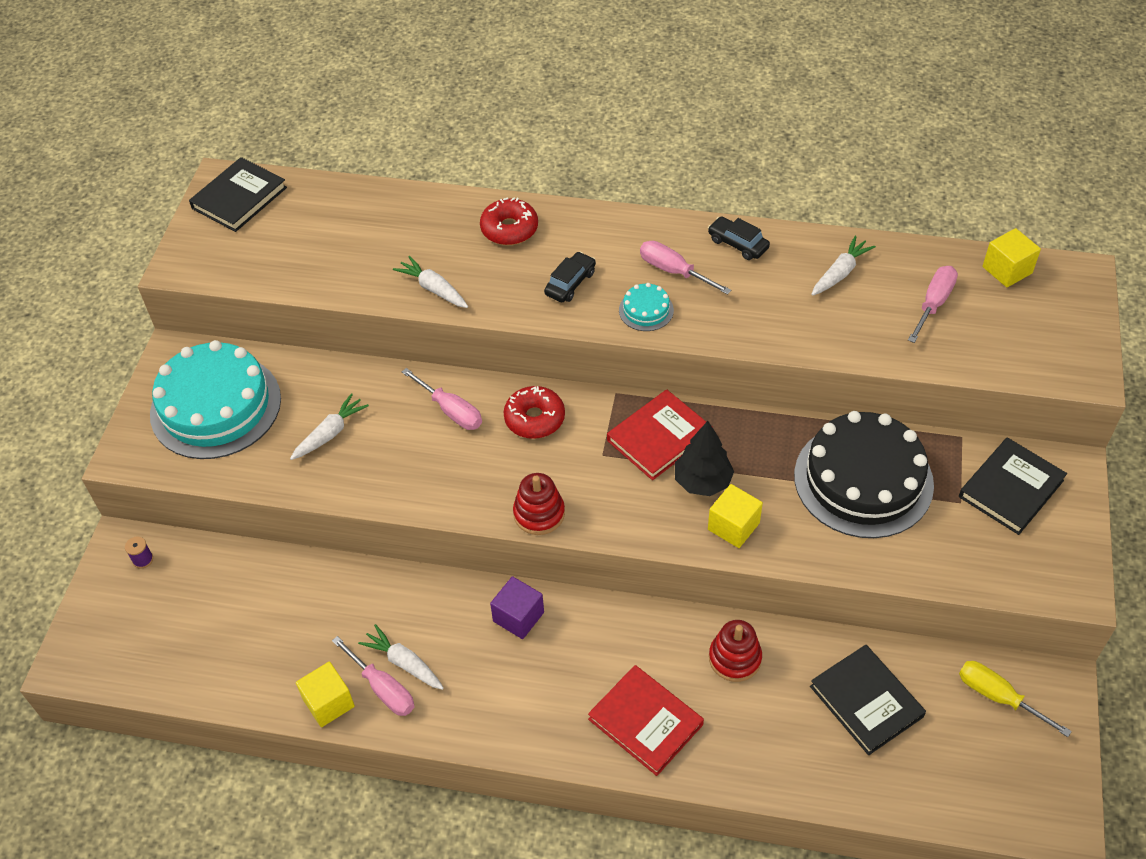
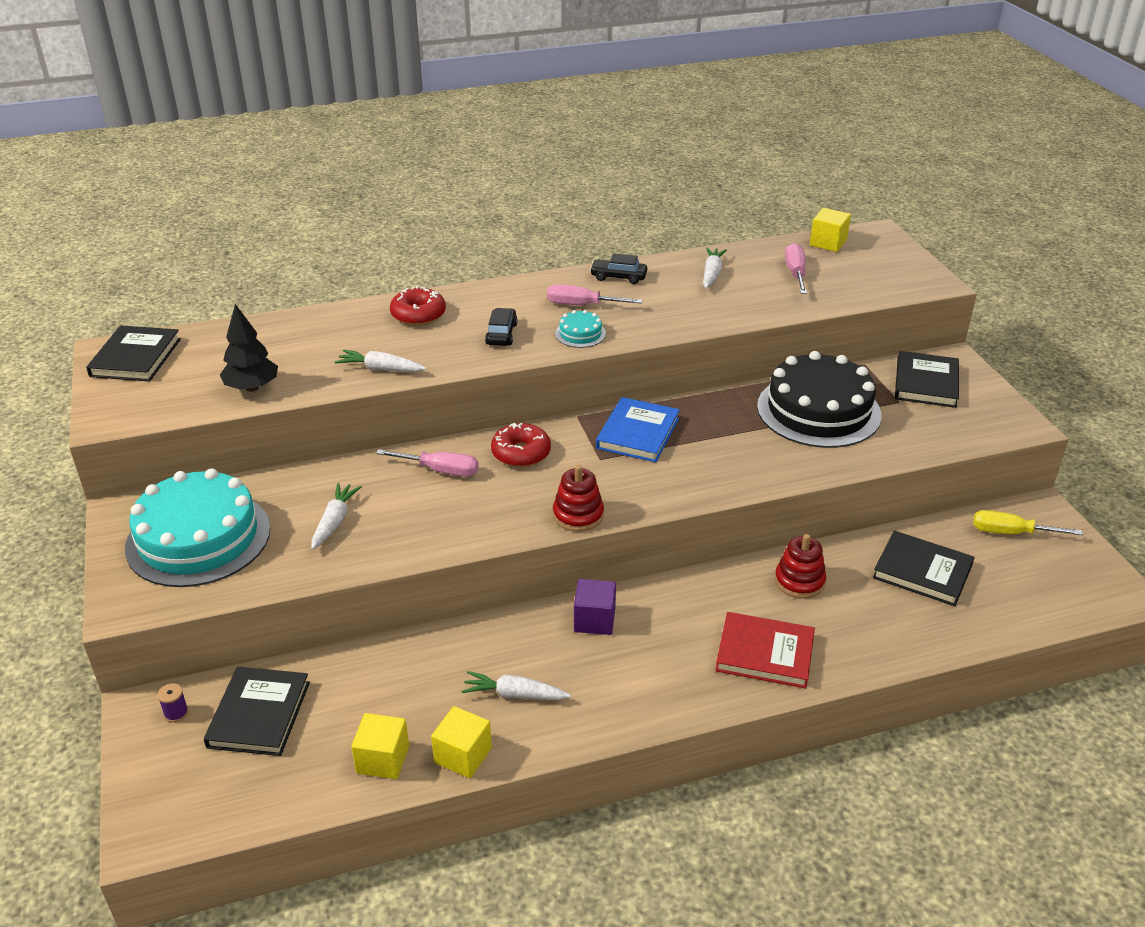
camera: 30 degrees left, 15 degrees down
(200, 589) = (259, 714): none -> black book
(382, 688) = (508, 722): pink screwdriver -> none
(659, 437) = (638, 433): red book -> blue book
(702, 481) = (697, 450): black tree -> black tree (252, 387)
(733, 526) = (747, 470): yellow cube -> yellow cube (383, 759)

